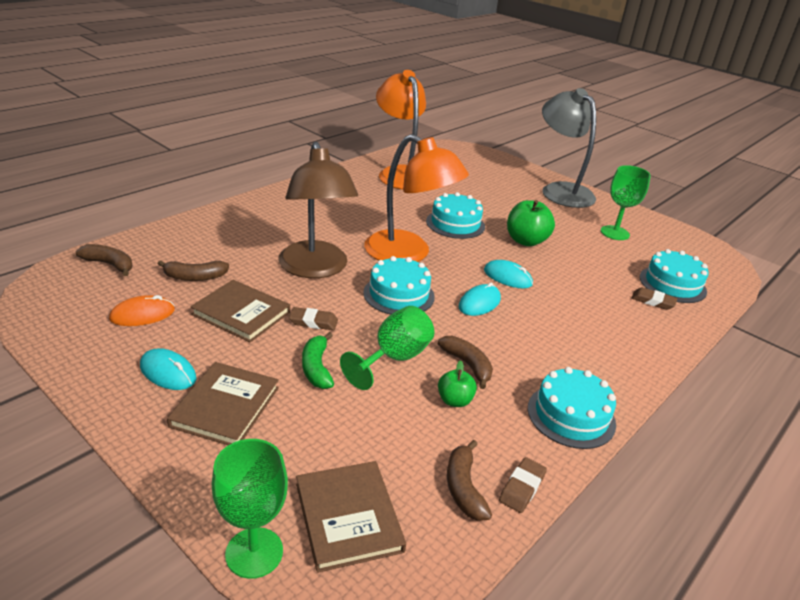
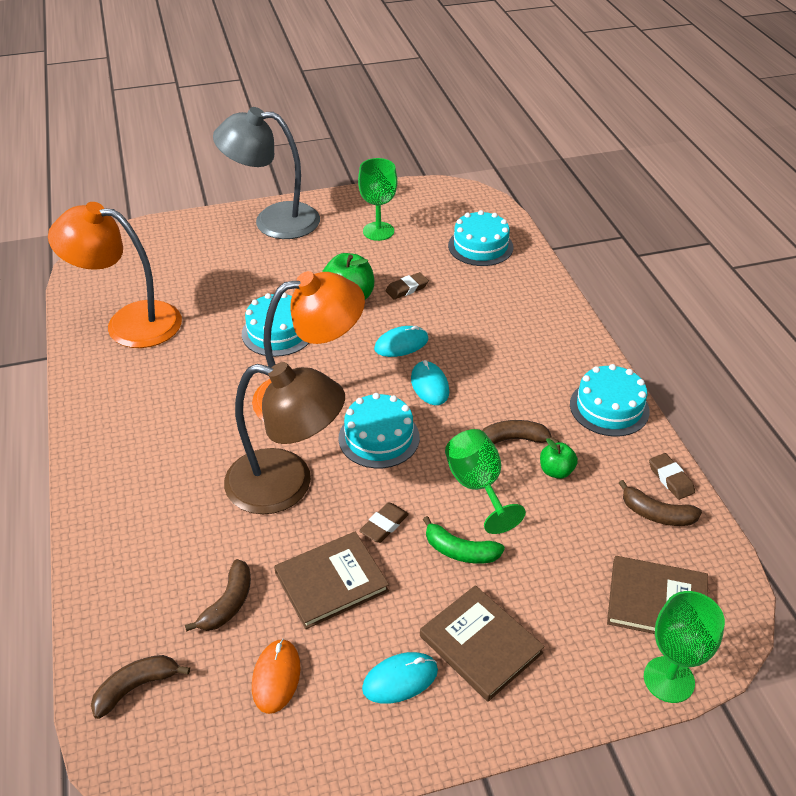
camera: 55 degrees left, 10 degrees up
(653, 301) = (496, 273): brown eraser -> brown eraser (407, 288)

